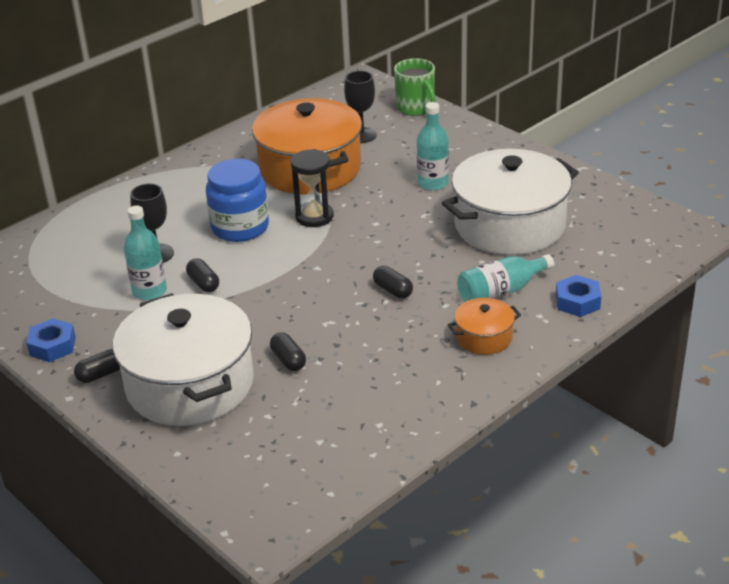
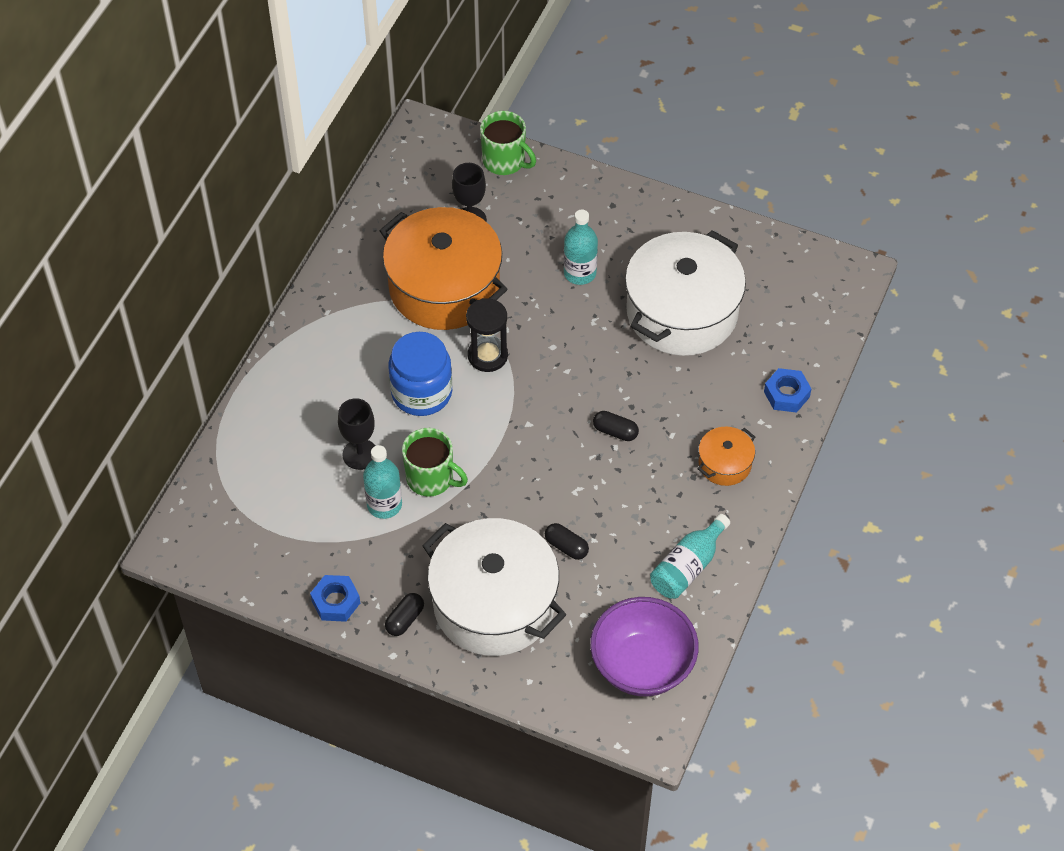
camera: 25 degrees left, 20 degrees up
(203, 283) = (431, 478): black capsule -> green mug
(296, 472) = (642, 665): none -> purple bowl
(501, 291) = (713, 402): turquoise bottle -> turquoise bottle (688, 566)

